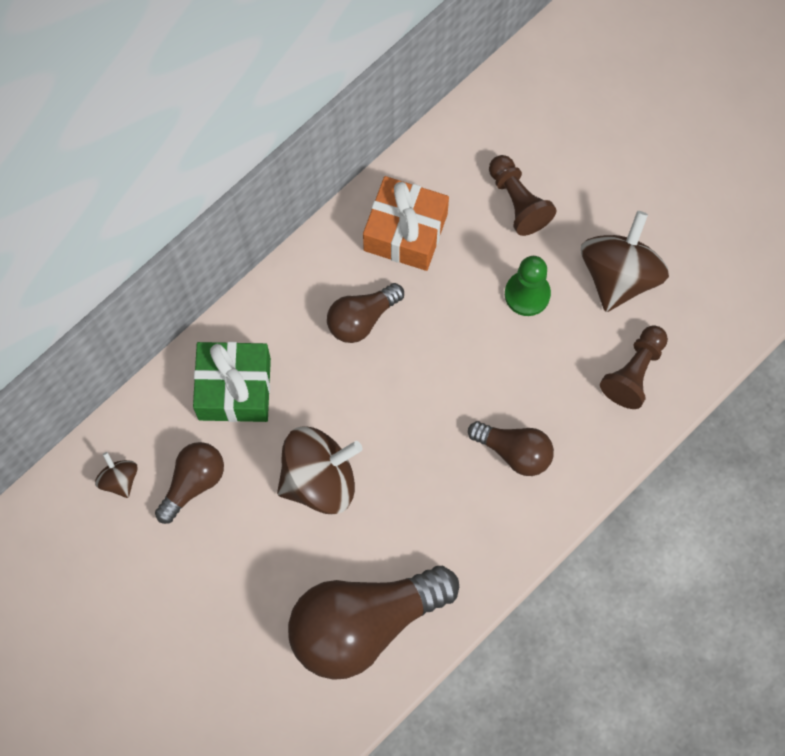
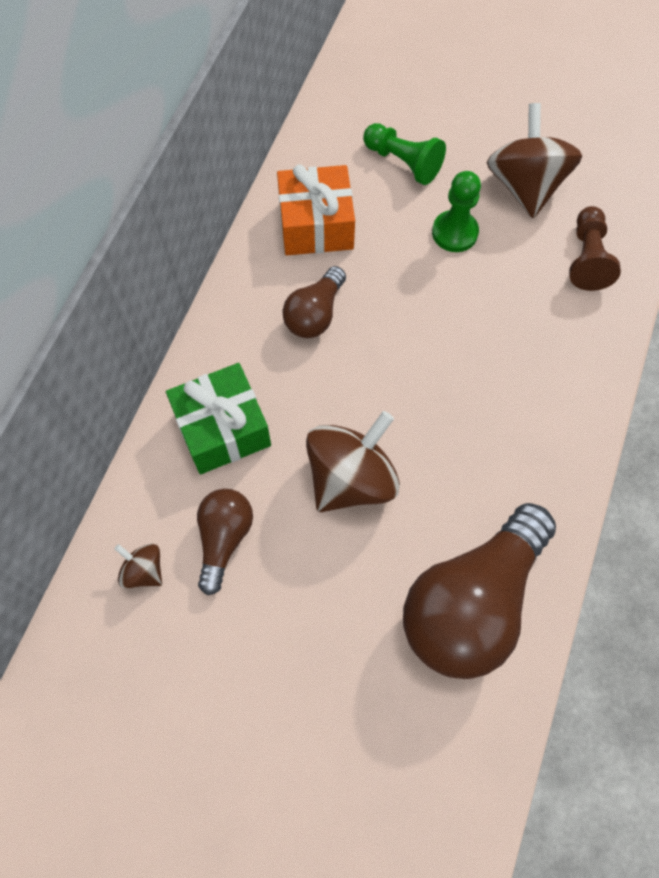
camera: 25 degrees left, 5 degrees down
(514, 451) = (522, 371): brown light bulb -> none
(518, 202) = (403, 162): brown pawn -> green pawn

